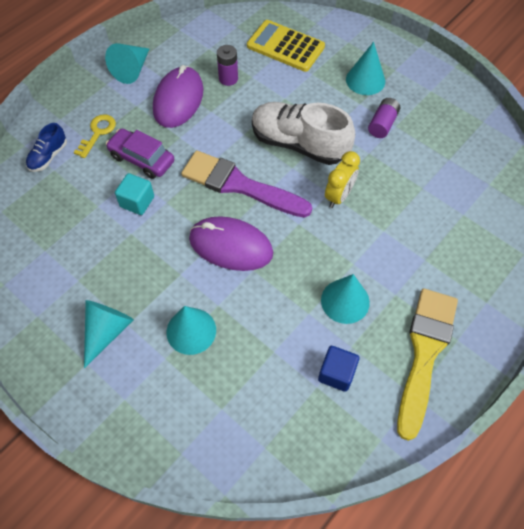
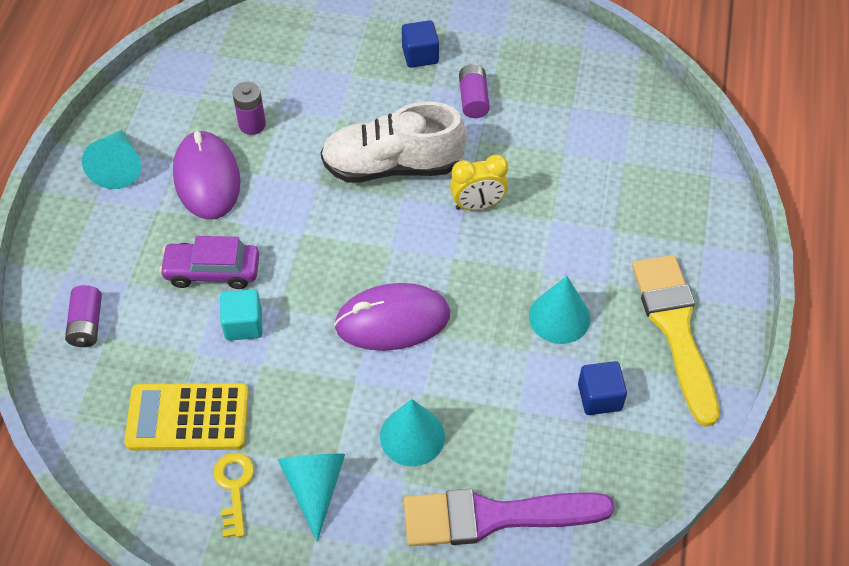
camera: 30 degrees left, 5 degrees down
(48, 156) = (87, 324): blue shoe -> purple battery
(97, 133) = (131, 266): yellow key -> yellow key (234, 488)
(239, 185) = (354, 246): purple brush -> purple brush (494, 517)
(285, 46) = (296, 54): yellow calculator -> yellow calculator (188, 417)
(339, 196) = (477, 205): yellow clock -> yellow clock turned 75 degrees clockwise
(365, 80) = (420, 55): turquoise cone -> blue cube

